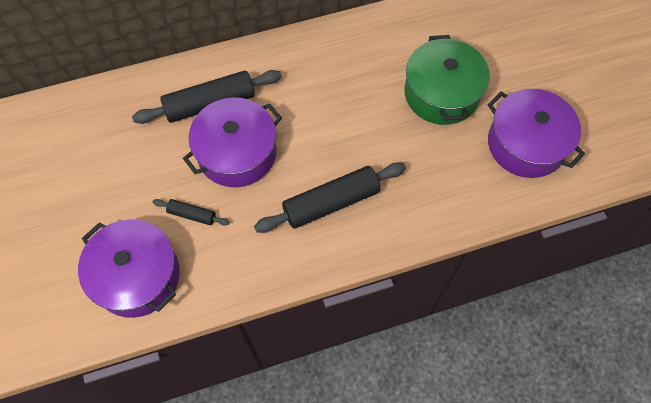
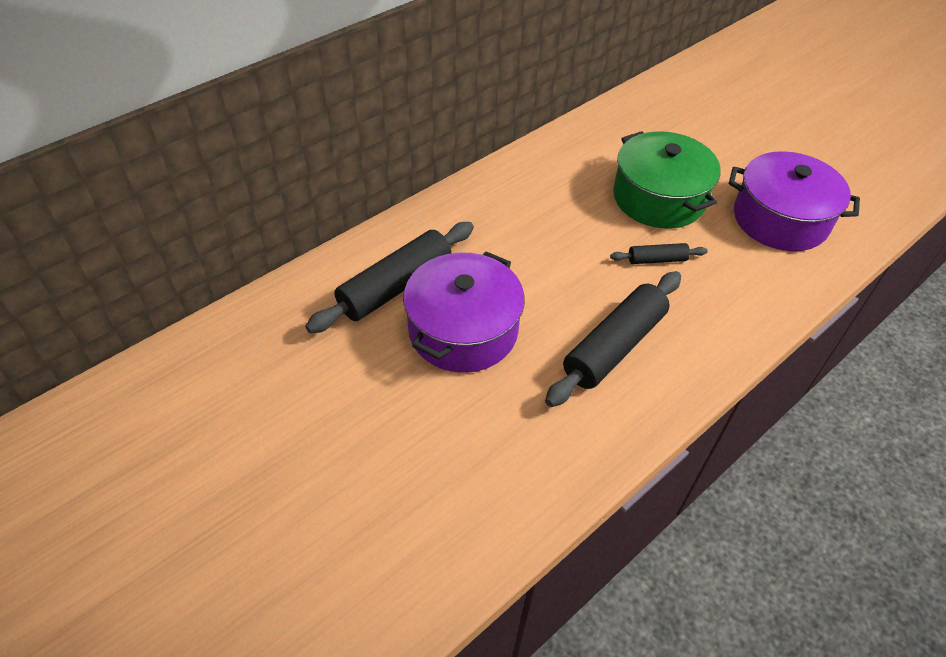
camera: 25 degrees left, 15 degrees down
(137, 276) = (415, 528): purple pot -> none
(192, 215) = (447, 421): black rolling pin -> black rolling pin (657, 260)

